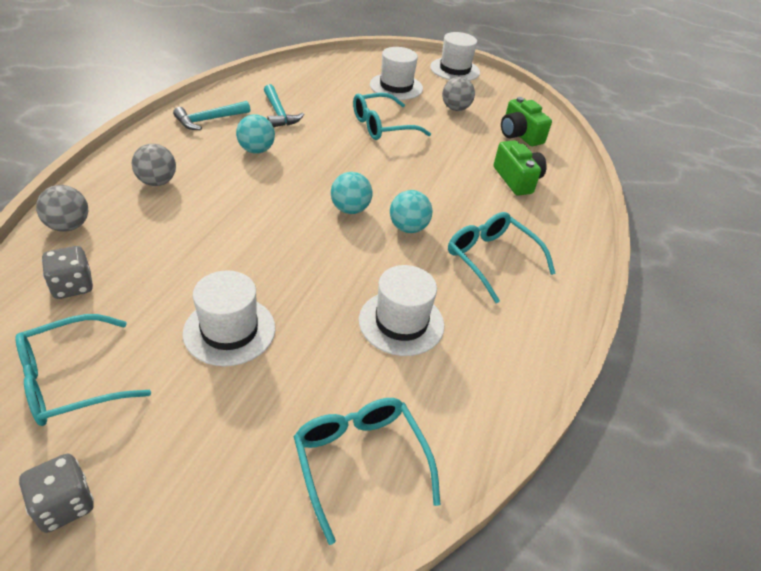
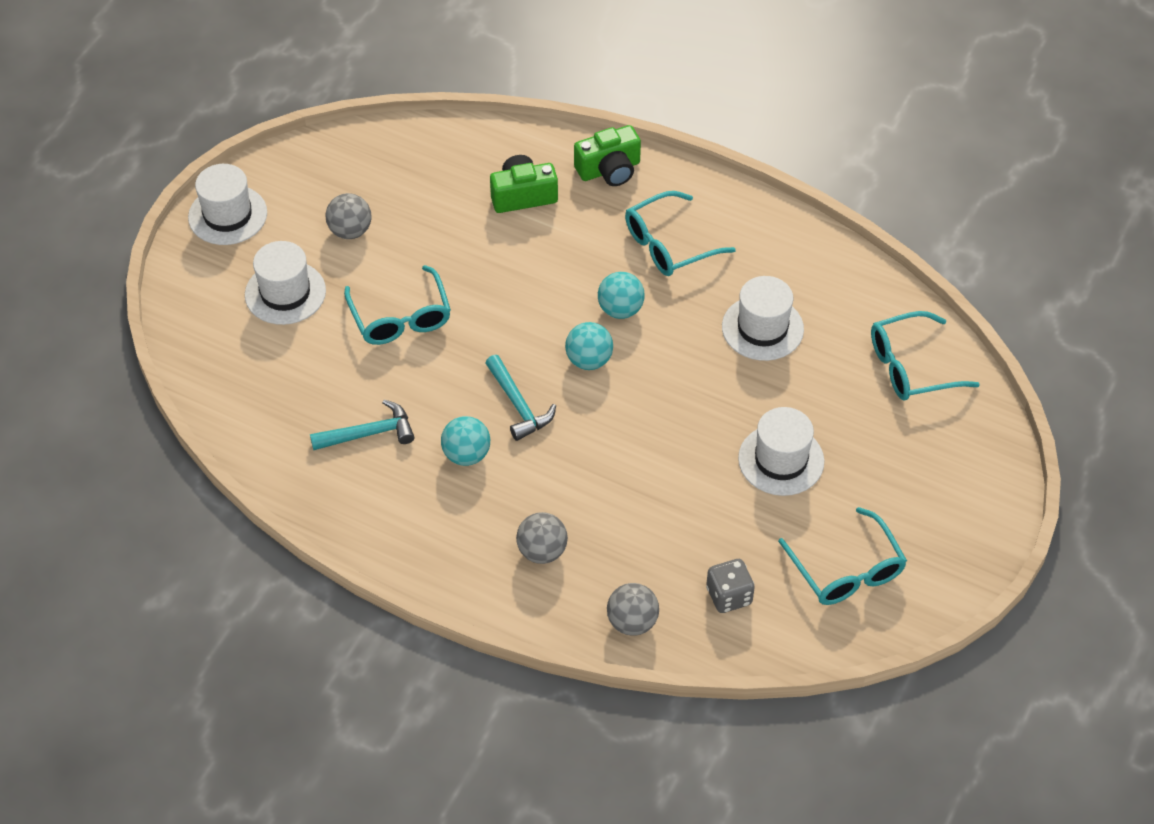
camera: 80 degrees left, 10 degrees up
(64, 504) = (960, 548): grey dice -> none
(209, 120) = (390, 513): turquoise hammer -> turquoise hammer (518, 405)
(519, 135) = (419, 173): green camera -> green camera (609, 170)

